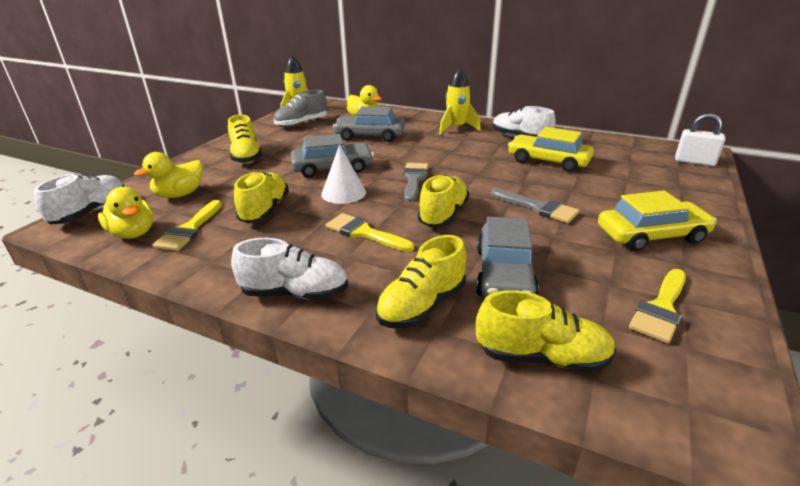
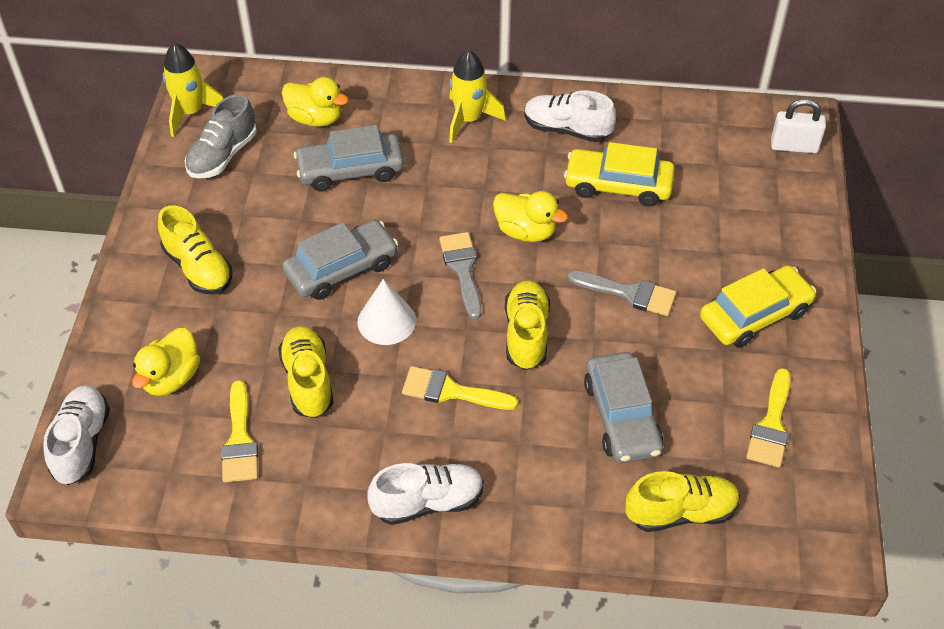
camera: 20 degrees left, 20 degrees up
(133, 233) = (175, 465): yellow duck -> yellow duck (526, 231)
(422, 306) = (559, 483): yellow shoe -> none

